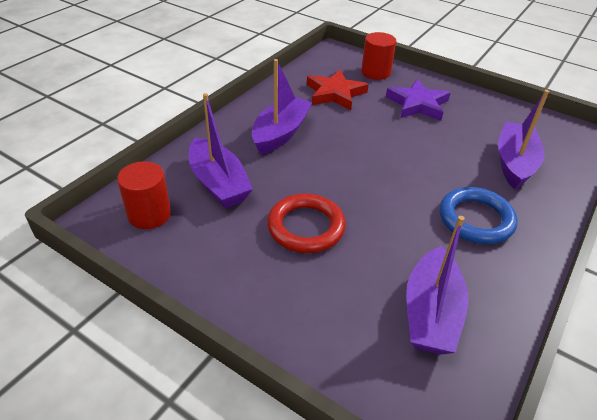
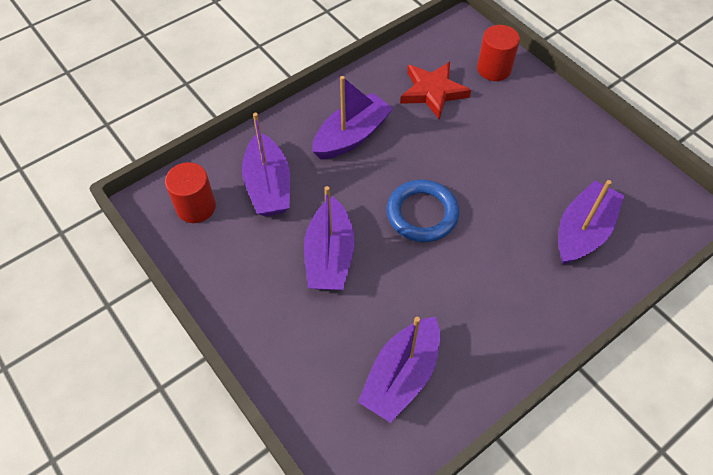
camera: 20 degrees right, 15 degrees up
(306, 227) = (329, 256): red ring -> purple boat
(418, 104) = (519, 126): purple star -> none
(476, 219) = (499, 290): blue ring -> blue ring (422, 214)

